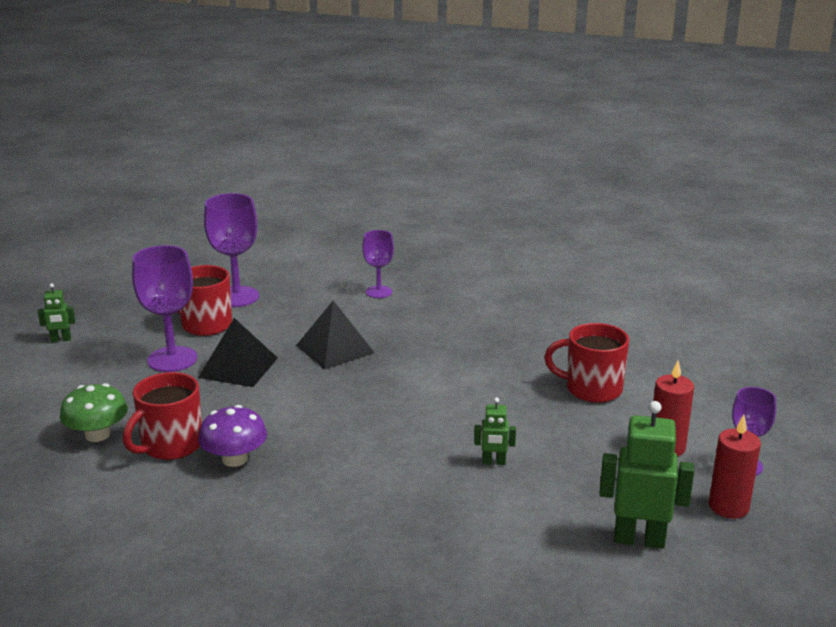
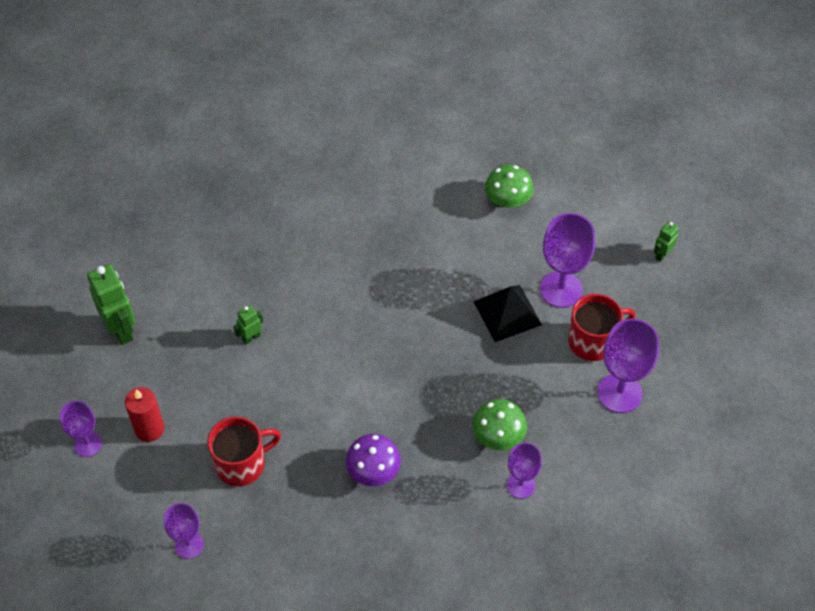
camera: 140 degrees right, 30 degrees up
(170, 445) = (455, 221): red mug -> none
(234, 459) = (406, 236): purple mushroom -> purple mushroom (373, 470)
(335, 349) = (468, 381): black pyramid -> none
(357, 316) = (498, 436): none -> green mushroom
(639, 539) = (121, 330): green robot -> green robot turned 90 degrees counterclockwise
(683, 368) = (189, 545): none -> purple goblet
(728, 507) = (81, 394): red candle -> none

